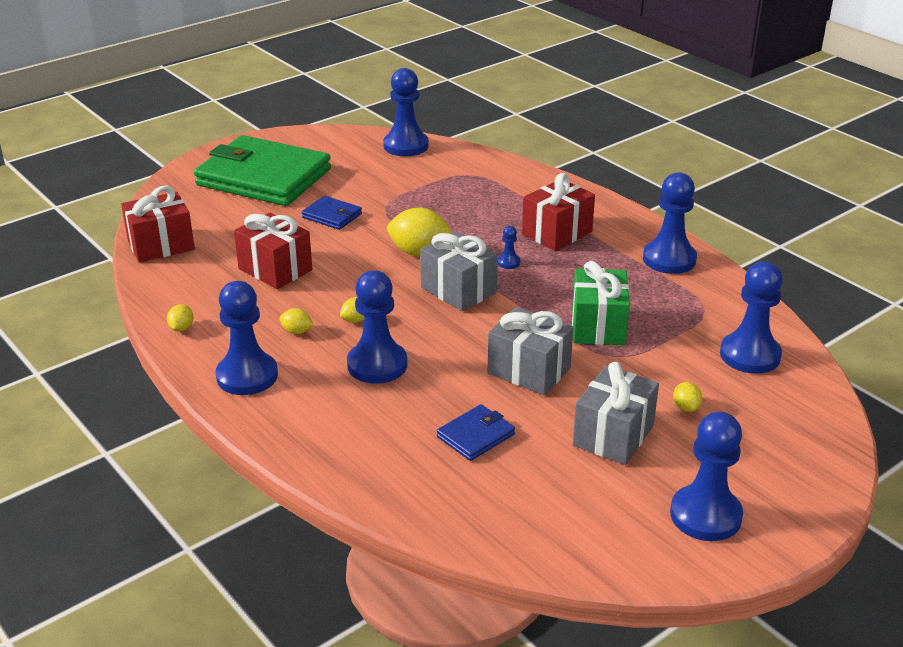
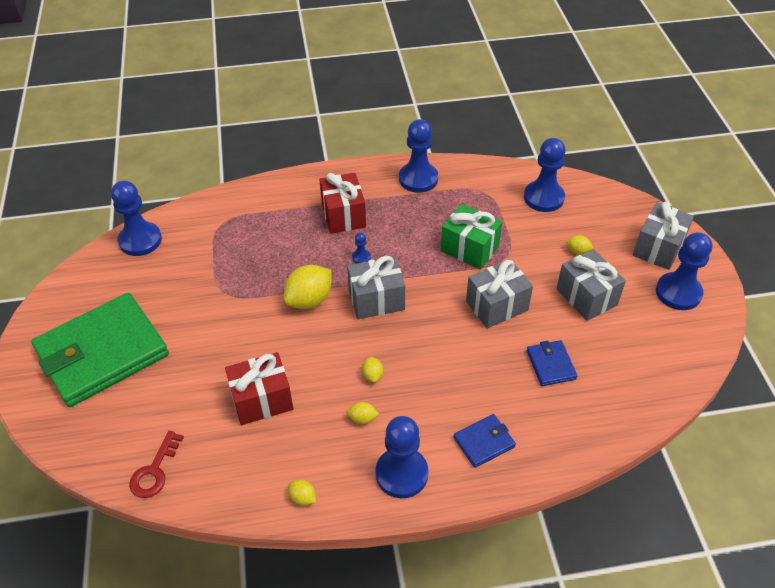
camera: 60 degrees left, 15 degrees up
(161, 245) = (155, 471): red gift -> red key
(297, 331) = (362, 419): yellow lemon -> yellow lemon turned 45 degrees clockwise
(332, 216) = (209, 331): blue wallet -> blue wallet (484, 442)
(377, 365) = (438, 385): blue pawn -> none
(771, 477) = (658, 248): none -> grey gift

